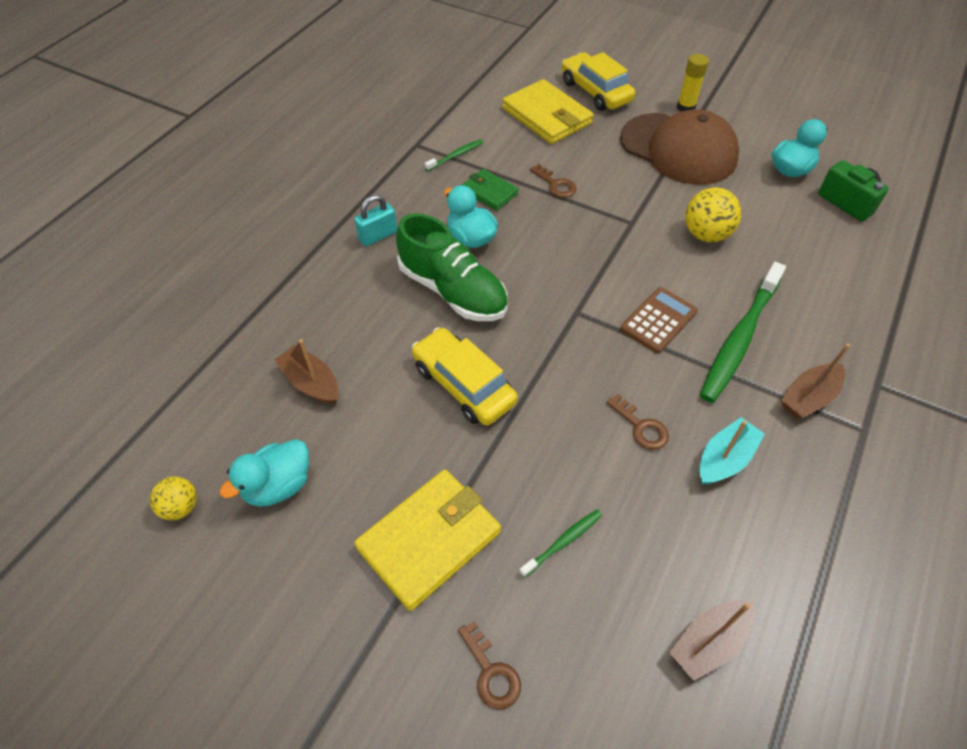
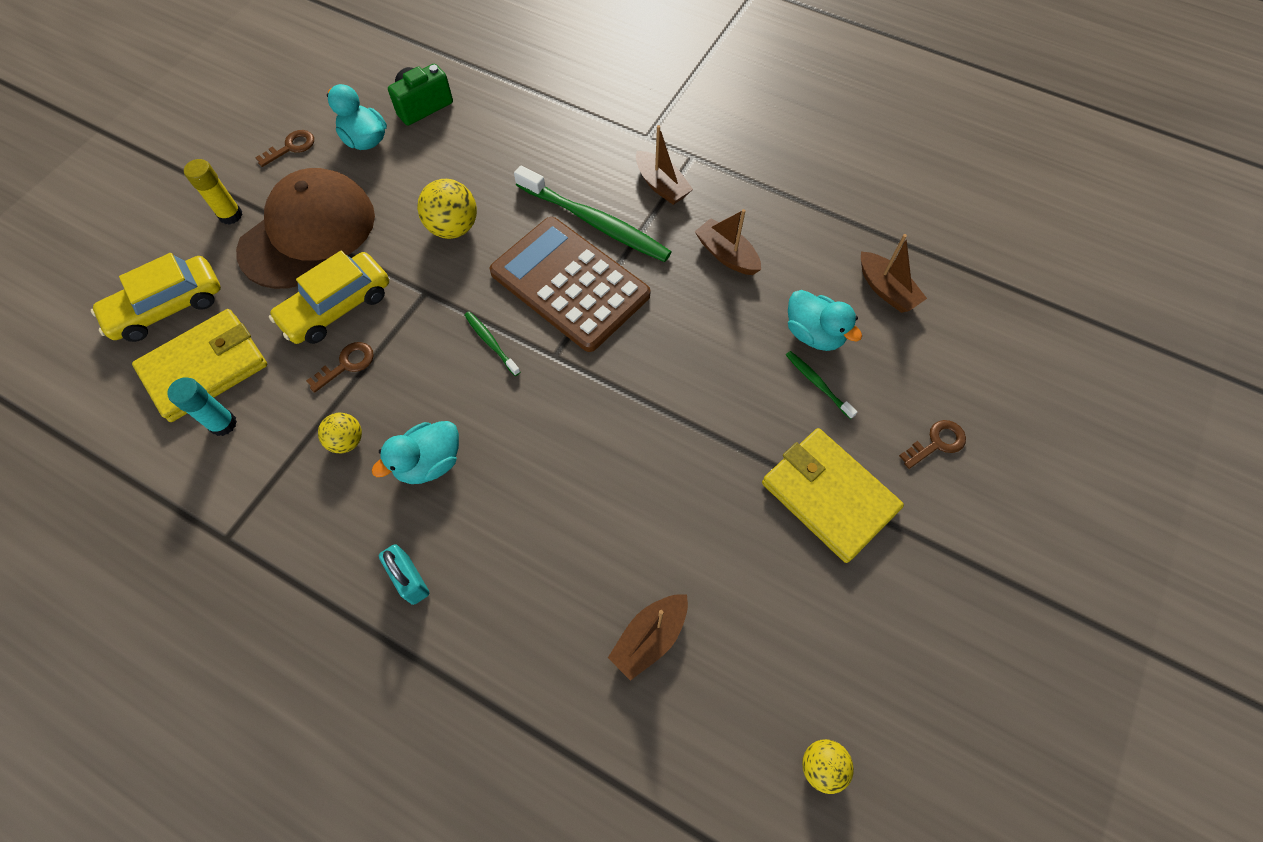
camera: 90 degrees left, 10 degrees up
(278, 485) = (785, 655): turquoise duck -> turquoise duck (814, 334)
(453, 291) = (515, 482): green shoe -> none
(456, 155) = (263, 483): green toothbrush -> green toothbrush (491, 342)
(464, 384) = (650, 468): yellow car -> yellow car (337, 307)
(489, 192) = (347, 441): green wallet -> yellow ball
(502, 131) = (223, 424): none -> turquoise glue stick
(641, 427) = (697, 313): brown key -> brown key (291, 147)
(658, 320) = (570, 284): brown calculator -> brown calculator, size x1.93
(725, 459) = (726, 255): turquoise boat -> brown boat

